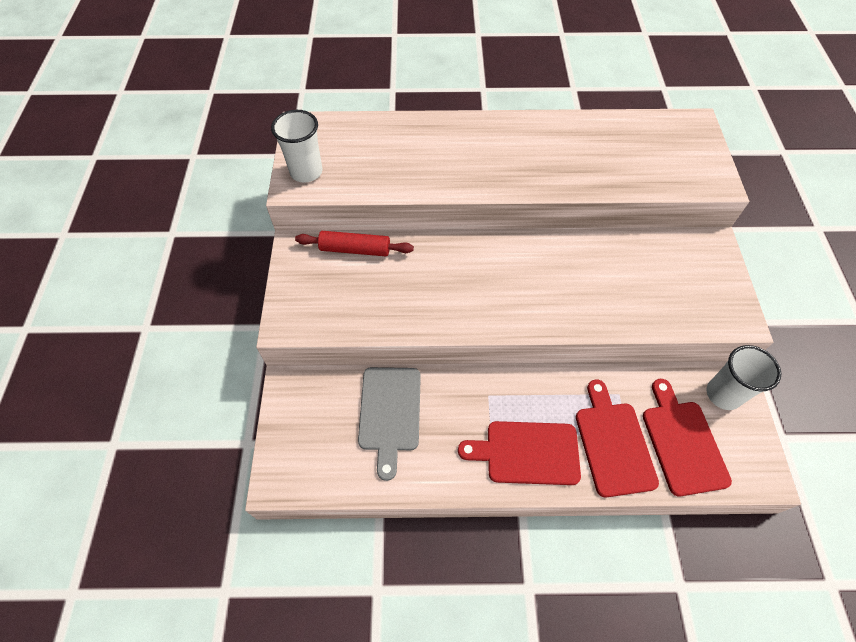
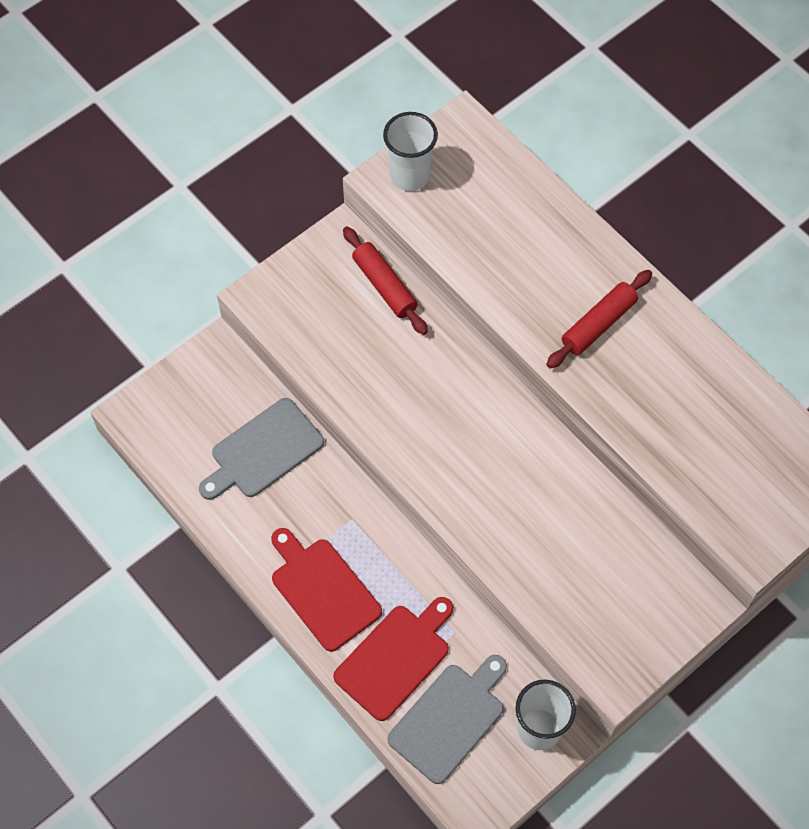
camera: 50 degrees right, 5 degrees up
(504, 155) = (598, 324): none -> red rolling pin
(682, 442) = (450, 719): red cutting board -> grey cutting board

